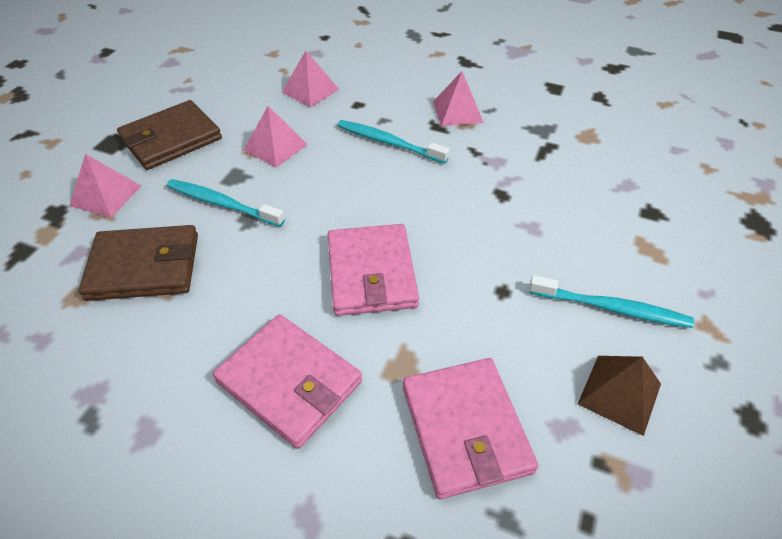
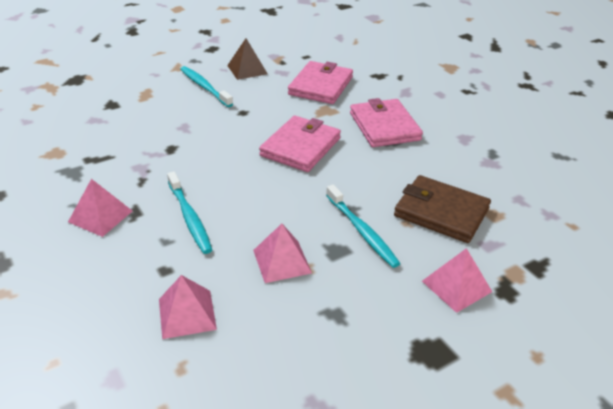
camera: 145 degrees left, 10 degrees down
(171, 139) = (371, 323): brown wallet -> none

